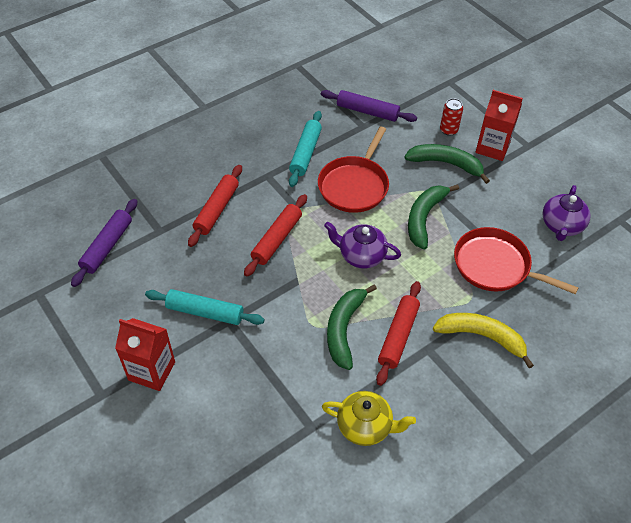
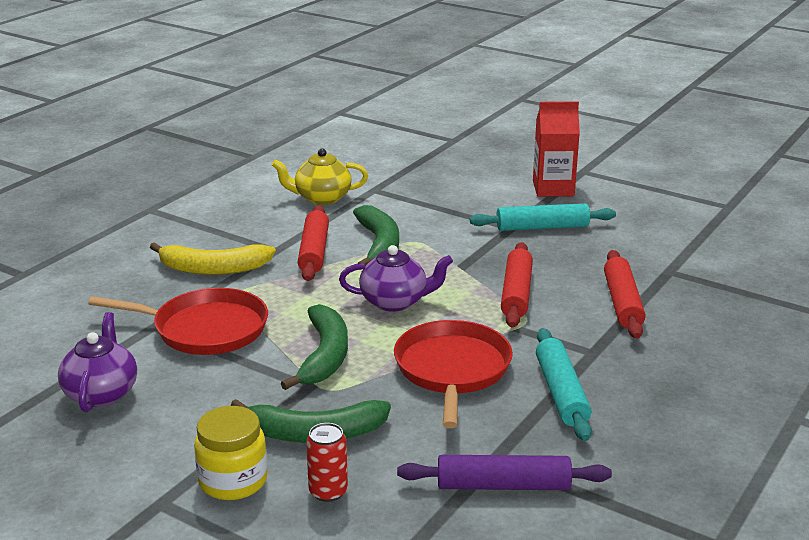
camera: 160 degrees right, 25 degrees down
(107, 246) = (710, 247): purple rolling pin -> none
(492, 148) = (233, 481): red carton -> yellow jar

